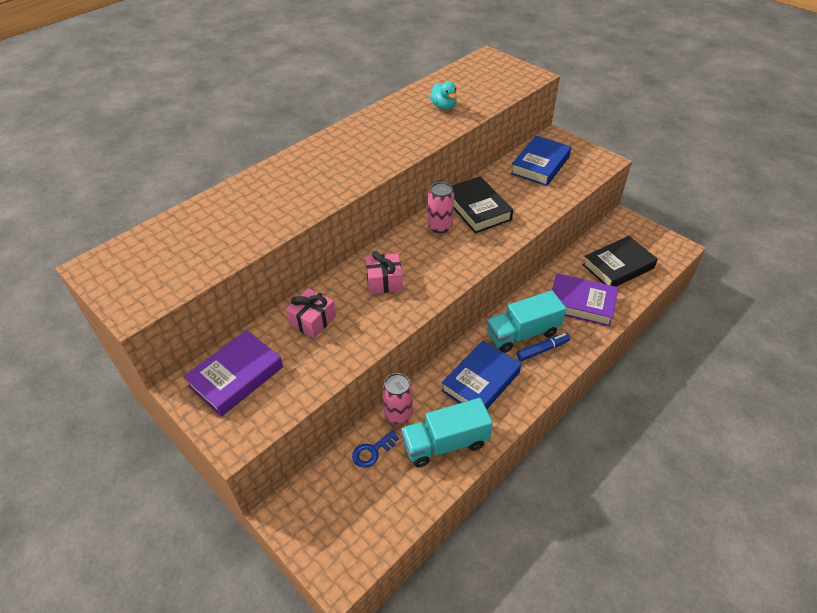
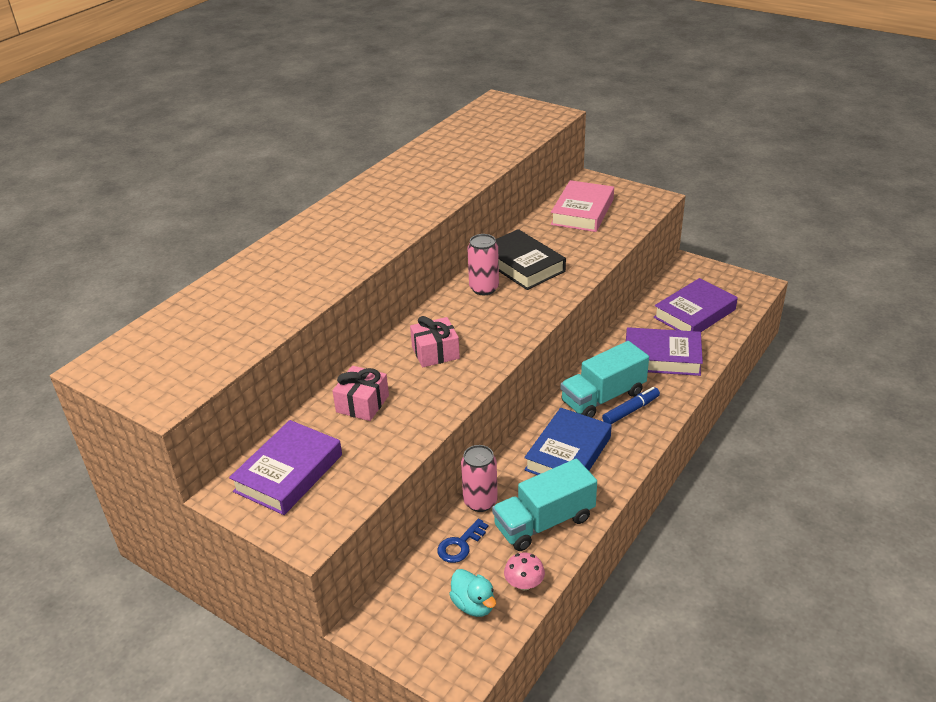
camera: 10 degrees left, 10 degrees down
(415, 498) = (524, 583): none -> pink mushroom
(444, 107) = (462, 156): turquoise duck -> turquoise duck (474, 605)
(540, 165) = (582, 212): blue book -> pink book
(618, 266) = (694, 313): black book -> purple book

